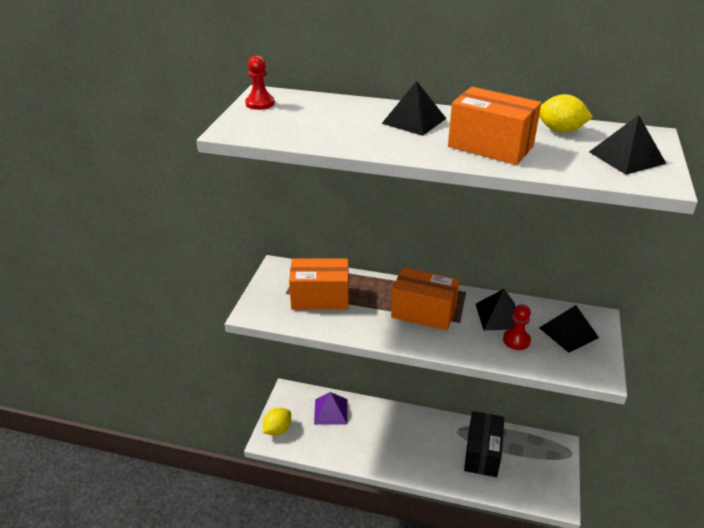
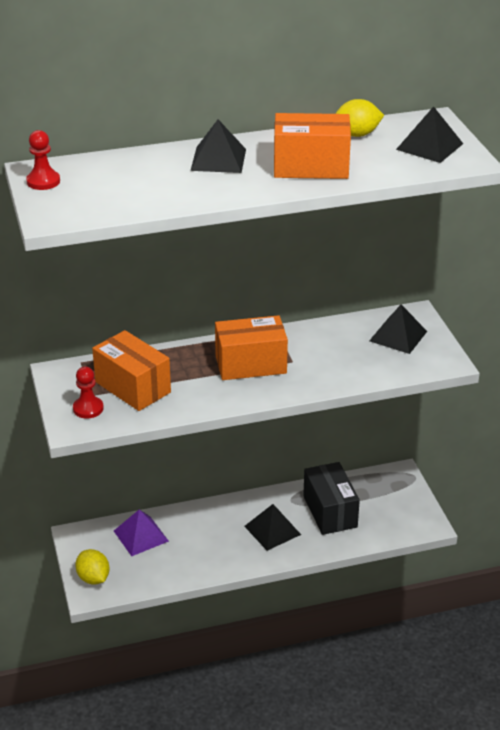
camera: 30 degrees left, 0 degrees up
(277, 429) = (93, 578): yellow lemon -> yellow lemon turned 45 degrees counterclockwise
(320, 298) = (132, 387): orange box -> orange box turned 75 degrees clockwise
(499, 316) = (325, 342): black pyramid -> black pyramid (272, 530)
(516, 340) = (356, 359): red pawn -> red pawn (88, 408)

